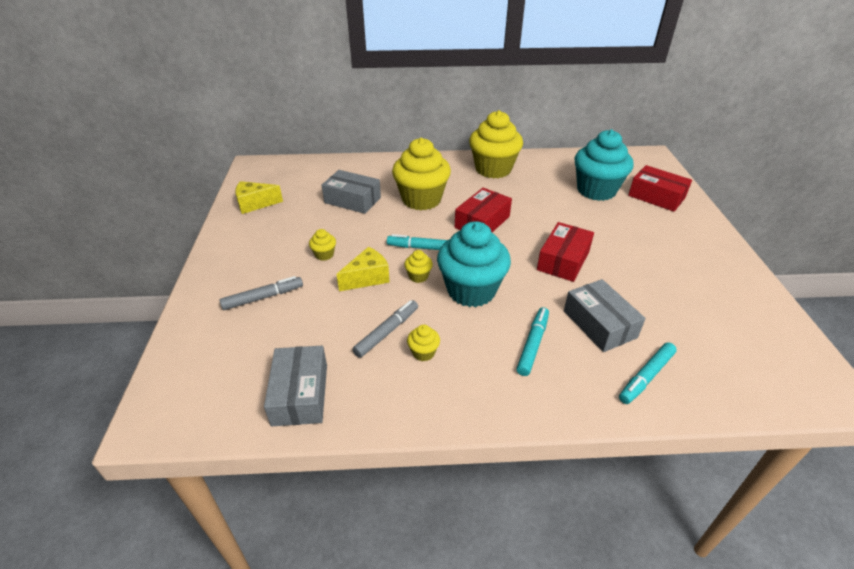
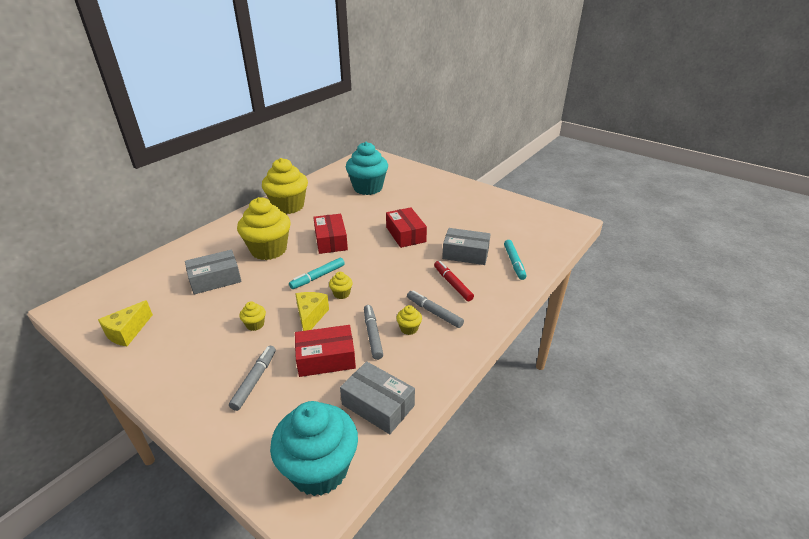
camera: 50 degrees left, 5 degrees down
(469, 357) = (434, 312): none -> grey marker
(471, 290) = (383, 280): turquoise cupcake -> turquoise cupcake (319, 469)
(533, 344) = (452, 284): turquoise marker -> red marker
(656, 197) = (402, 176): red box -> red box (326, 358)

